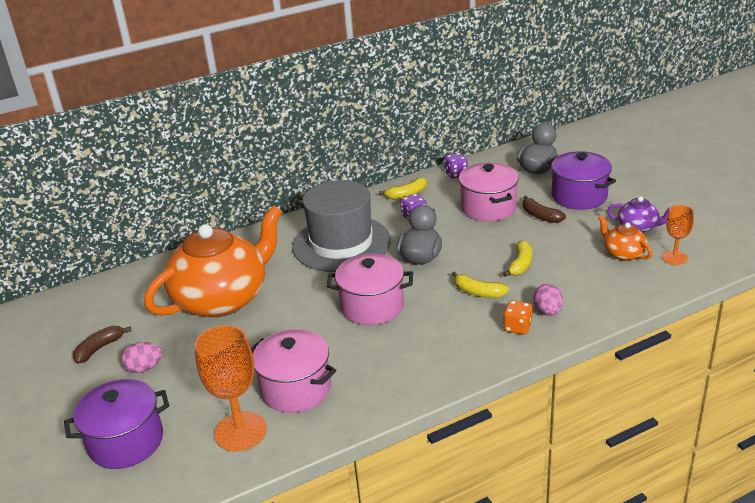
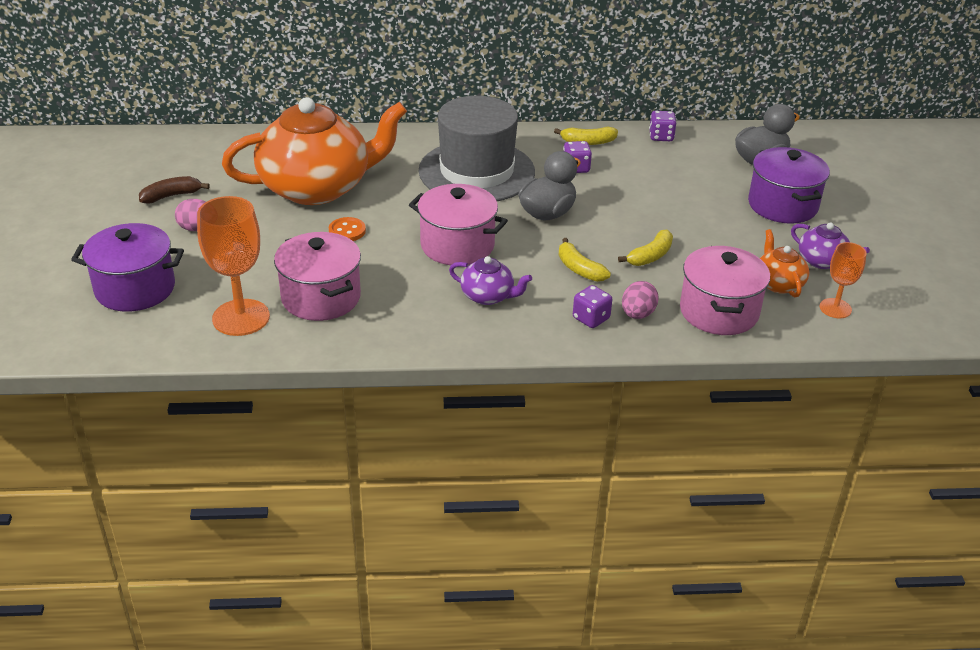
camera: 20 degrees right, 5 degrees up
(275, 326) = (347, 231): none -> orange button
(428, 338) = (488, 296): none -> purple teapot
(488, 208) = (666, 185): pink pot -> pink pot (719, 312)
(517, 327) = (591, 318): orange dice -> purple dice
(540, 216) = (718, 212): brown banana -> none

